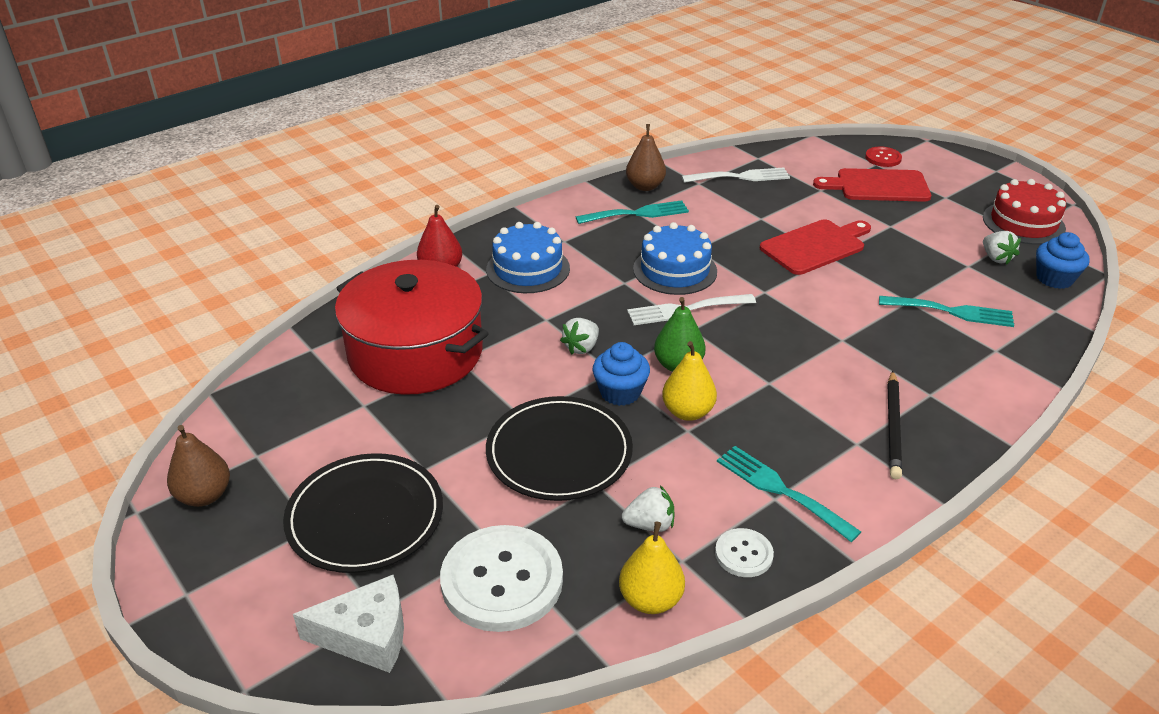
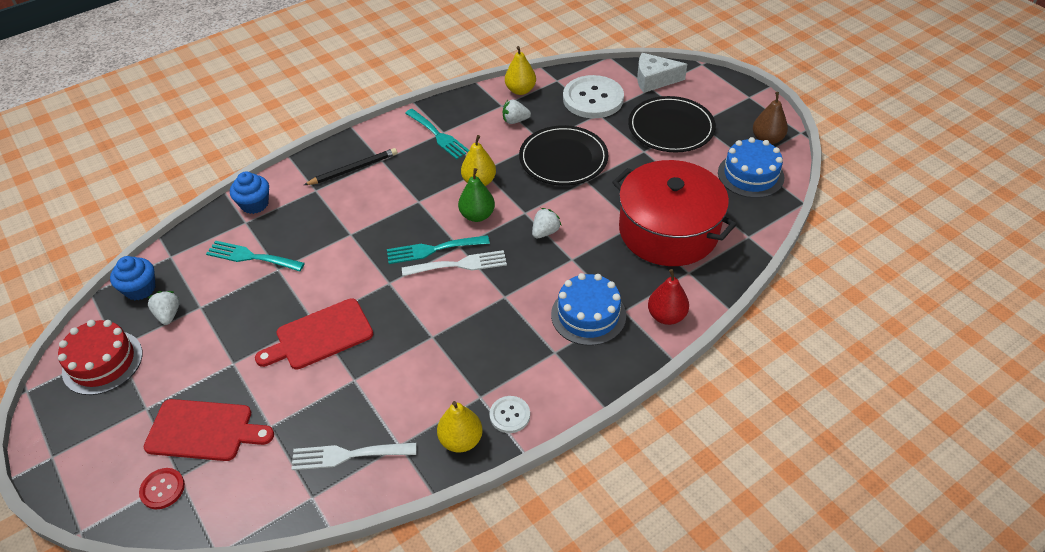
camera: 175 degrees left, 10 degrees up
(620, 392) = (521, 196): blue cupcake -> blue cupcake (254, 204)
(637, 213) = (477, 391): turquoise fork -> turquoise fork (433, 249)
(645, 186) = (461, 440): brown pear -> yellow pear
(675, 270) = (458, 309): blue cake -> blue cake (750, 175)
(743, 554) = (469, 107): white button -> white button (509, 415)
(893, 426) = (353, 169): black pencil -> black pencil turned 45 degrees clockwise

